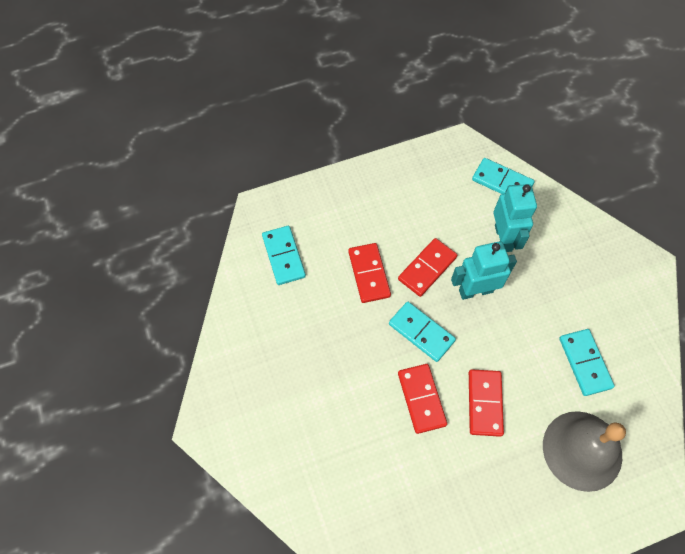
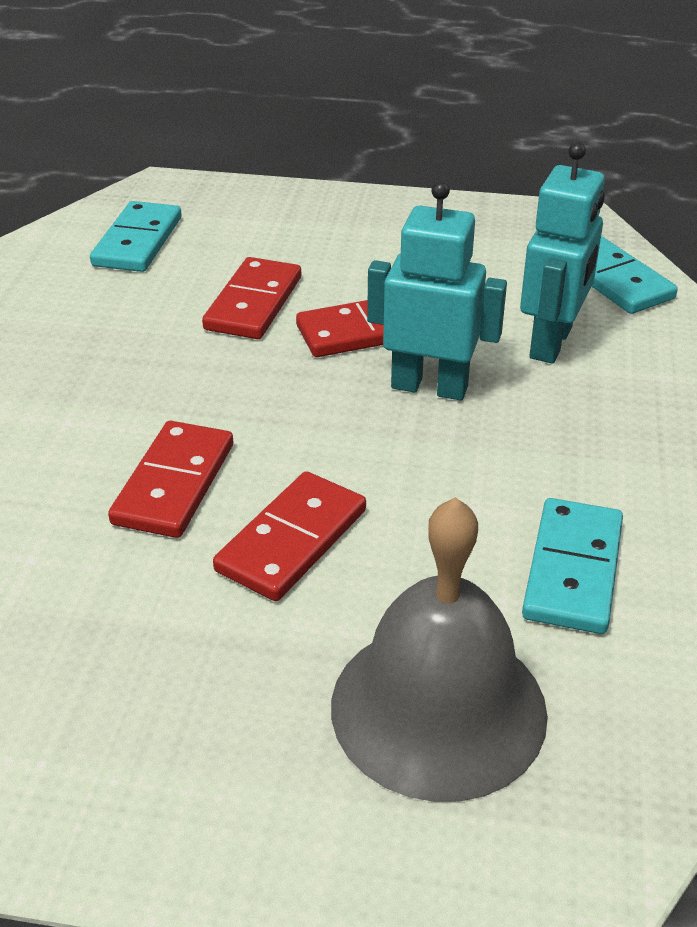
camera: 30 degrees right, 25 degrees down
(421, 332) = (269, 401): turquoise domino -> none

